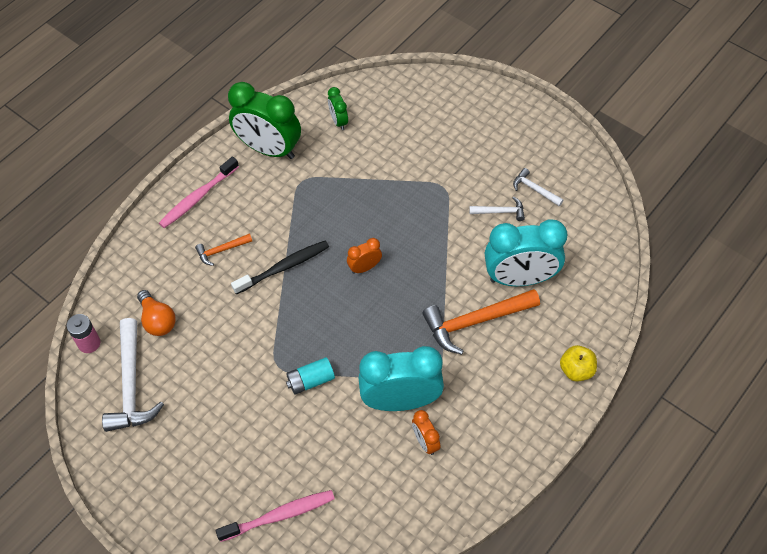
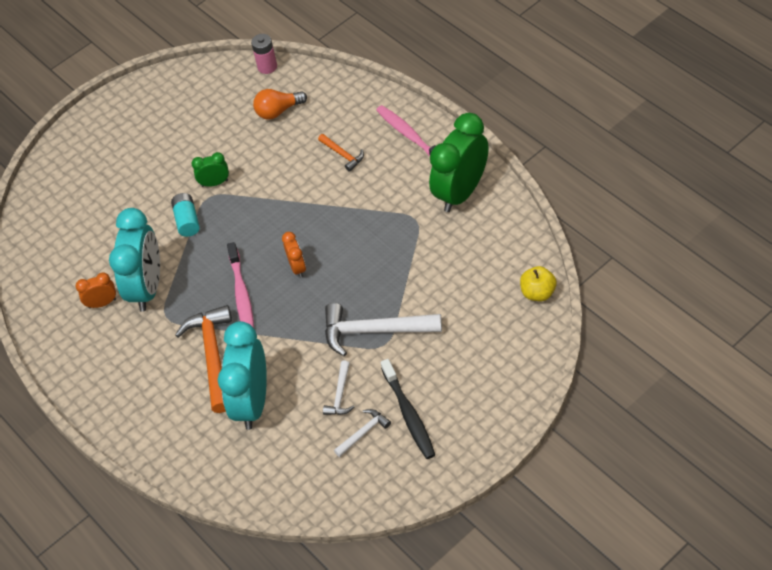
camera: 105 degrees right, 5 degrees down
(131, 385) = (219, 96): white hammer -> white hammer (374, 331)
(221, 250) = (343, 155): orange hammer -> orange hammer turned 150 degrees clockwise
(279, 515) = (72, 196): pink toothbrush -> pink toothbrush (242, 295)
(284, 267) = (313, 202): black toothbrush -> black toothbrush (409, 414)
(338, 121) = (491, 254): green clock -> green clock (214, 183)
(576, 370) = (136, 437): yellow apple -> yellow apple (538, 293)

